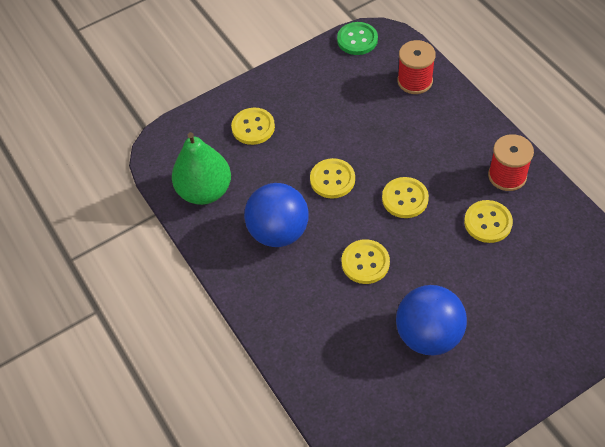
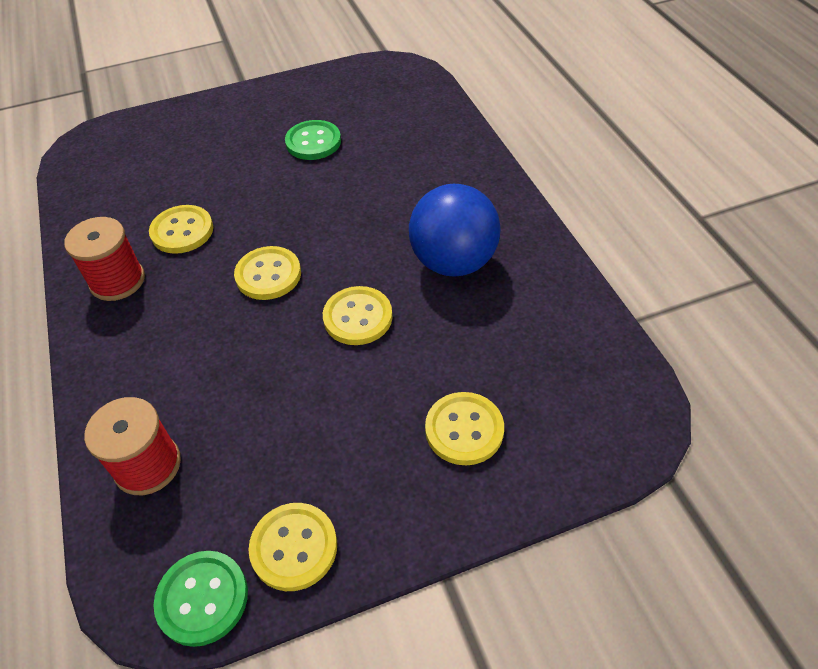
camera: 170 degrees left, 5 degrees down
(205, 191) = (556, 334): green pear -> none
(365, 262) = (352, 212): yellow button -> yellow button (294, 547)
(428, 335) = (313, 142): blue ball -> green button

